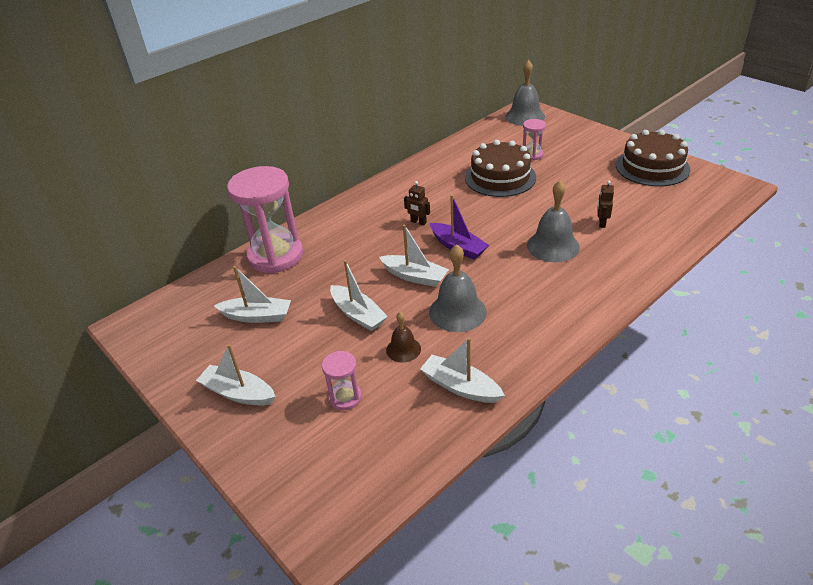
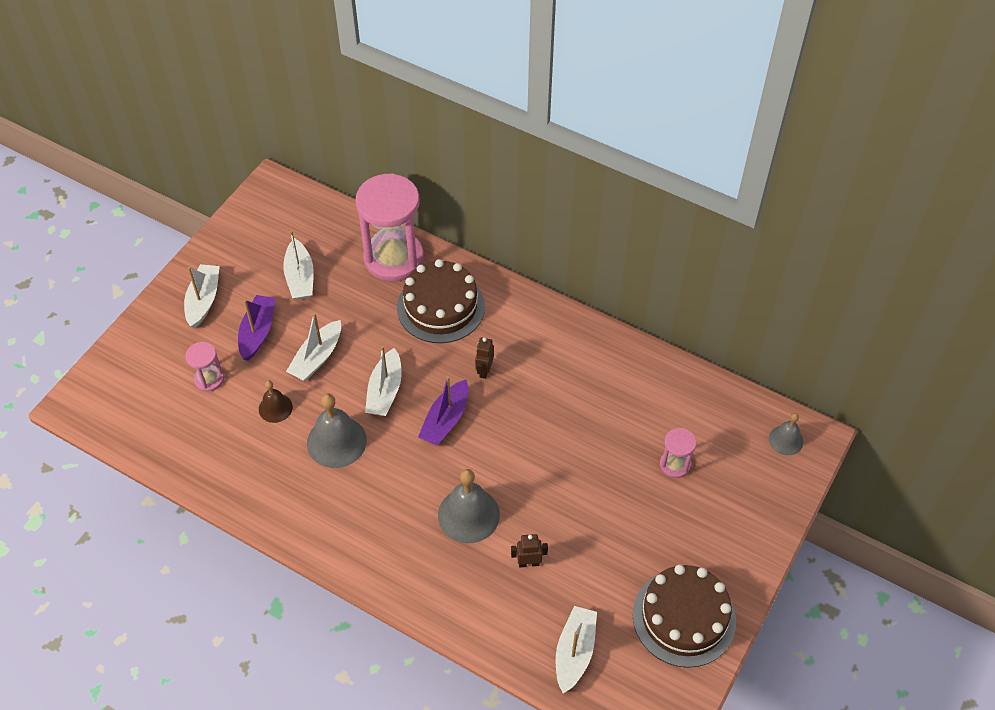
camera: 70 degrees right, 15 degrees up
(305, 353) = (257, 332): none -> purple boat
(460, 387) = (235, 465): white boat -> white boat (574, 652)
(500, 177) = (605, 436): brown cake -> brown cake (441, 307)
(525, 116) = (786, 440): grey bell -> grey bell, size x0.58

